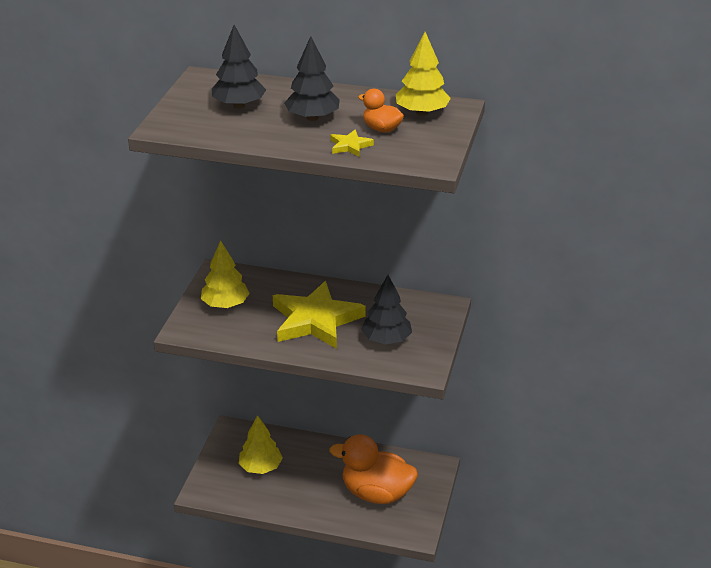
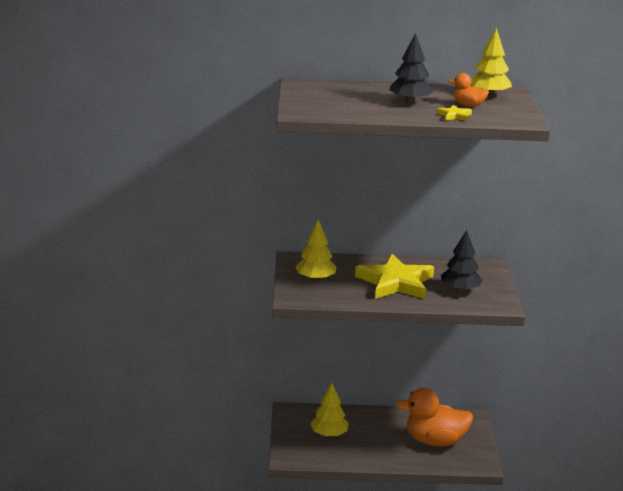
camera: 15 degrees left, 10 degrees down
(239, 105) = (346, 98): black tree -> none

